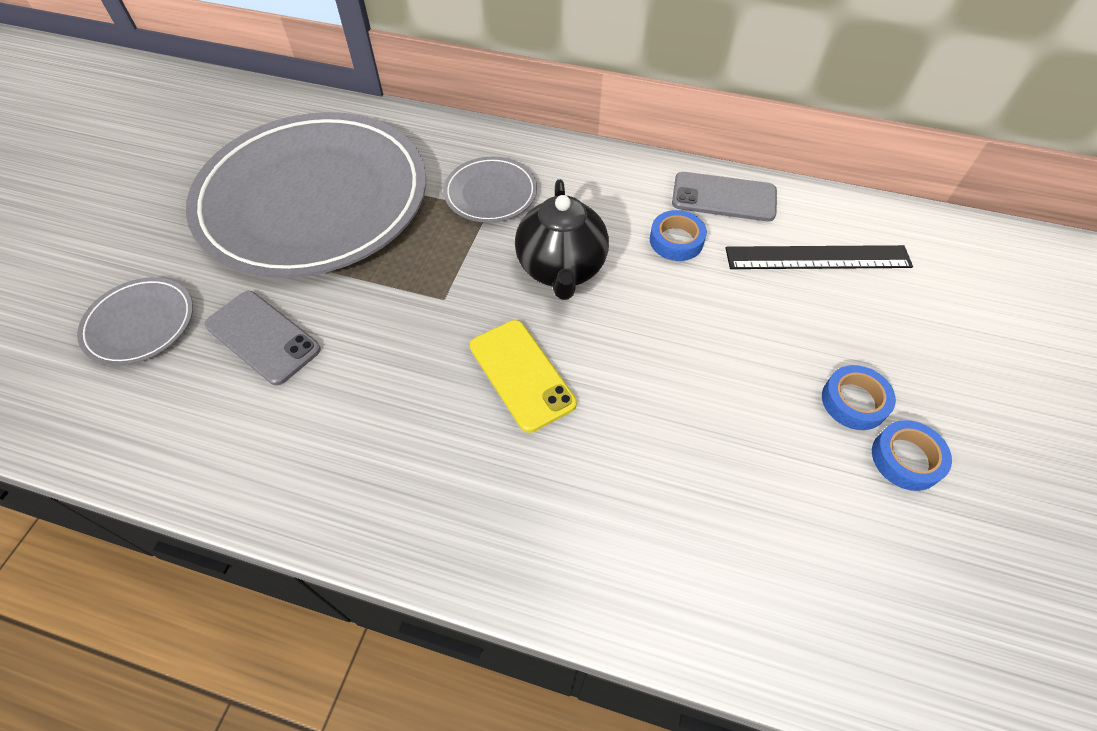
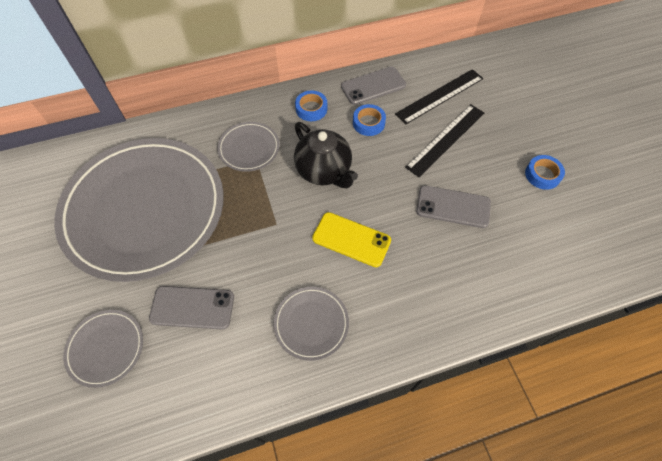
camera: 35 degrees left, 5 degrees up
(376, 447) = (311, 323): none -> grey plate
(709, 418) = (453, 207): none -> grey phone
(777, 320) = (446, 139): none -> black ruler
(854, 401) = (505, 160): blue tape -> blue tape (311, 109)

